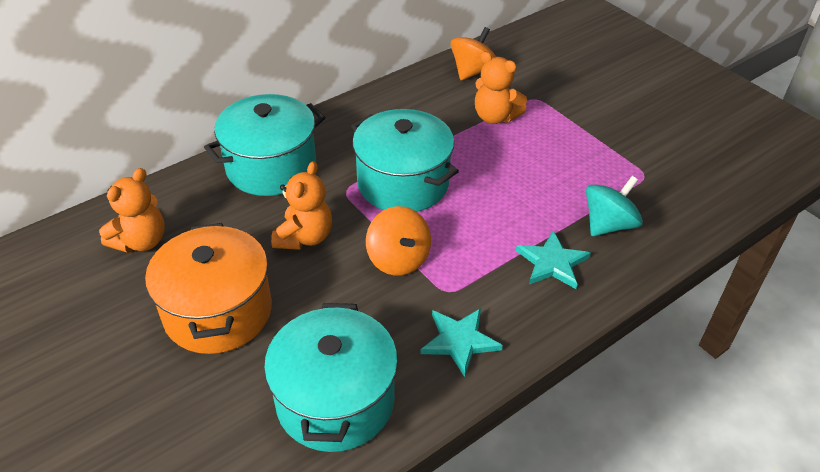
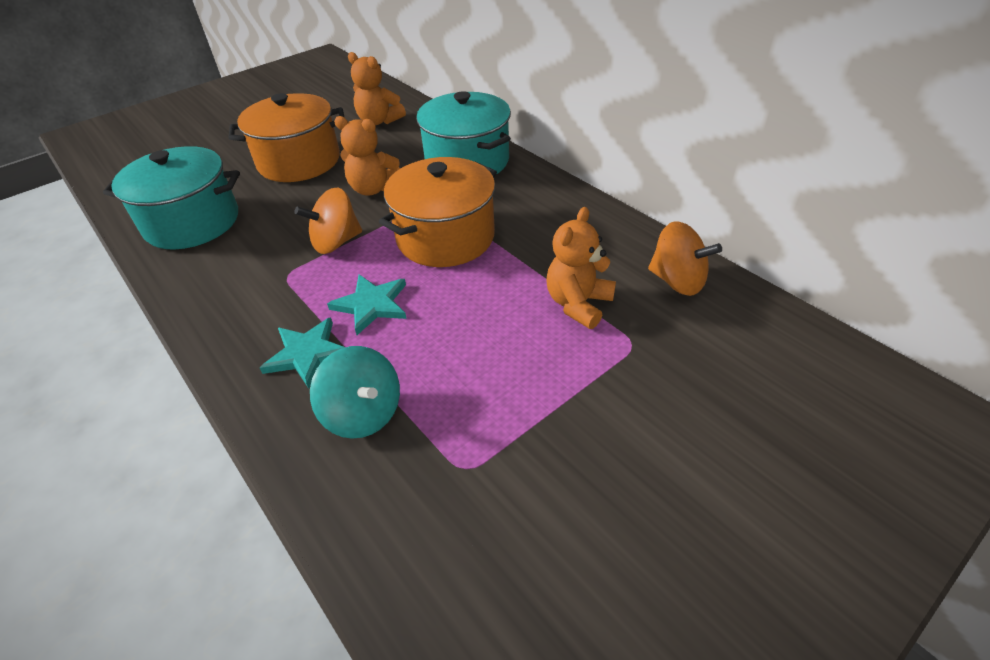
camera: 90 degrees right, 0 degrees up
(403, 183) = (445, 237): turquoise pot -> orange pot
(459, 341) = (223, 285): turquoise star -> turquoise star (371, 305)

